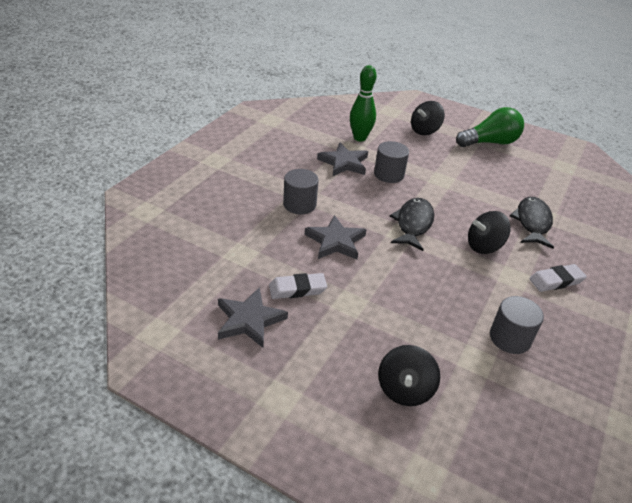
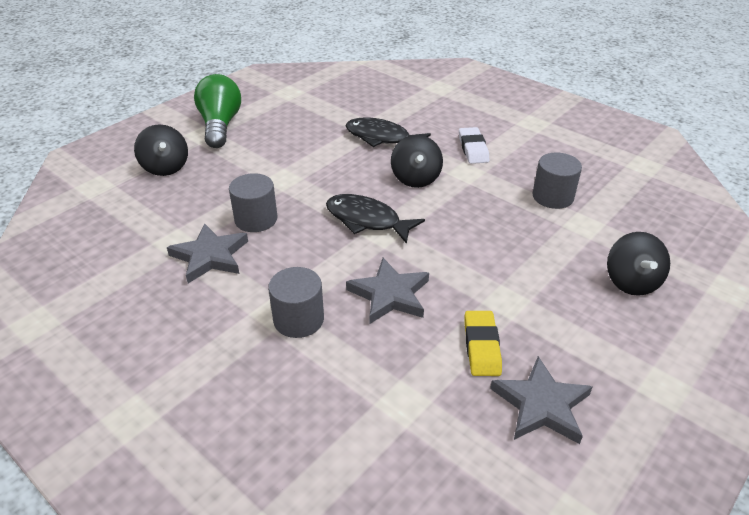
camera: 75 degrees left, 0 degrees up
(297, 289) = (481, 346): white eraser -> yellow eraser
(360, 138) = (151, 229): green bowling pin -> none
(405, 389) = (631, 282): black spinning top -> black spinning top turned 60 degrees clockwise

